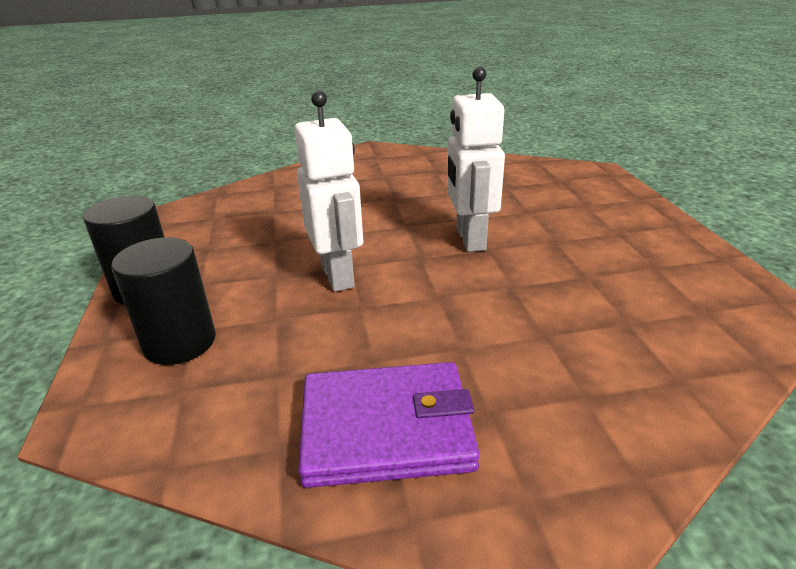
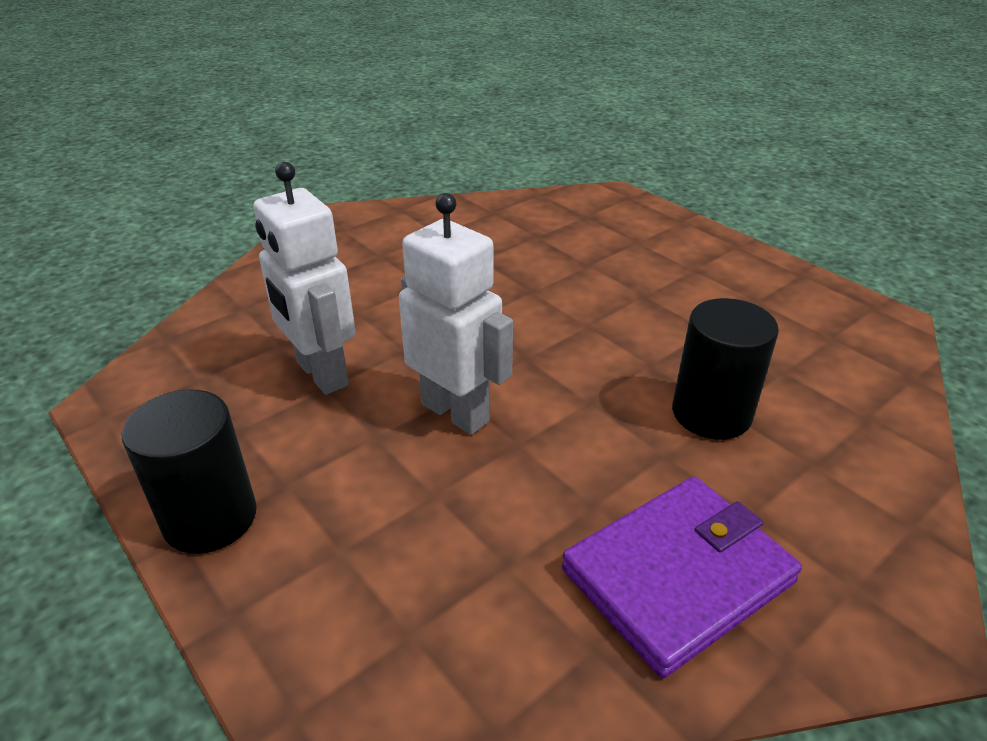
camera: 30 degrees left, 5 degrees up
(180, 342) = (343, 574): black cylinder -> black cylinder (711, 413)
(470, 239) = (559, 318): white robot -> white robot (321, 374)

